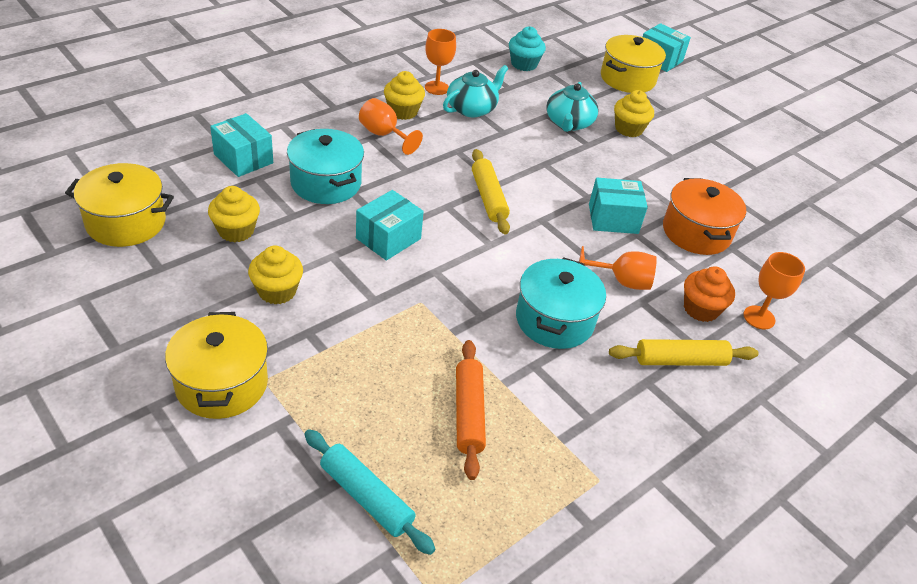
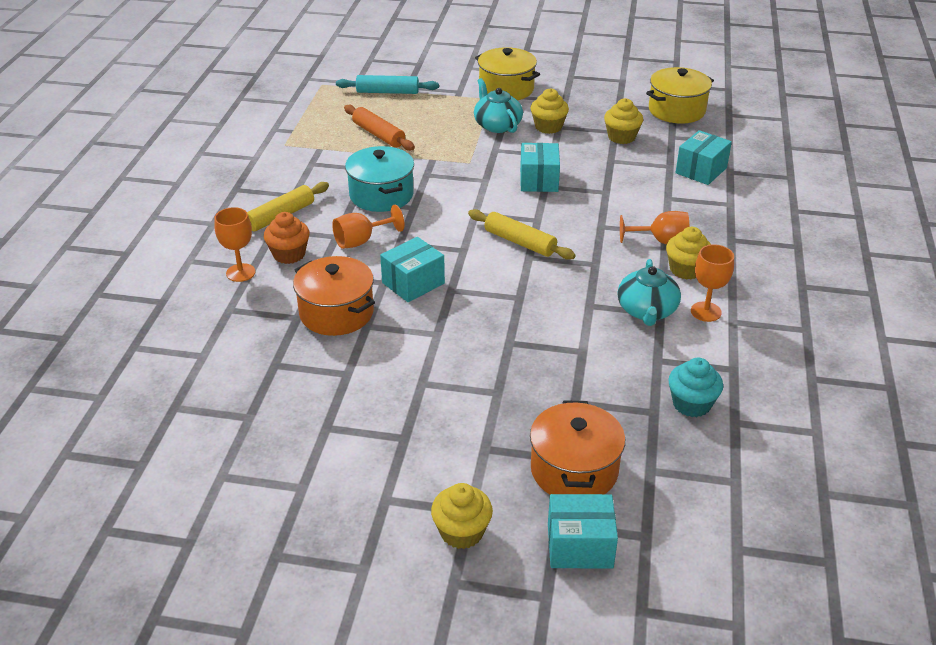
camera: 145 degrees right, 5 degrees down
(243, 158) = (701, 170): turquoise box -> turquoise box turned 60 degrees counterclockwise
(326, 183) = (630, 187): turquoise pot -> none
(569, 123) = (553, 355): turquoise teapot -> turquoise teapot (497, 125)
(627, 79) = (574, 470): yellow pot -> orange pot
(628, 129) = (495, 389): yellow cupcake -> yellow cupcake (462, 532)

